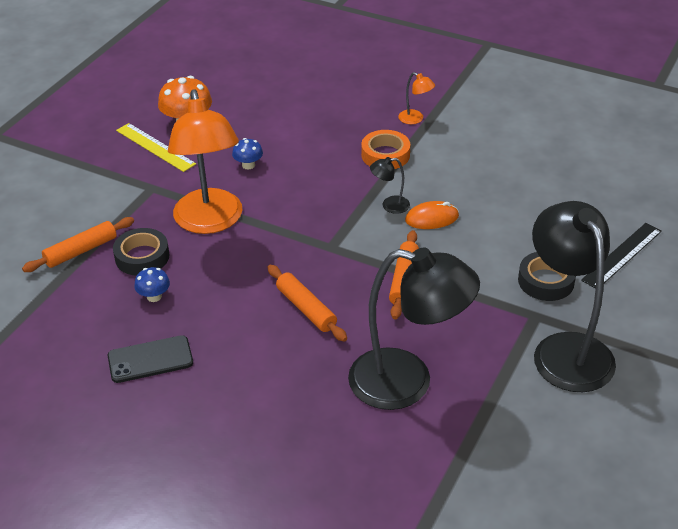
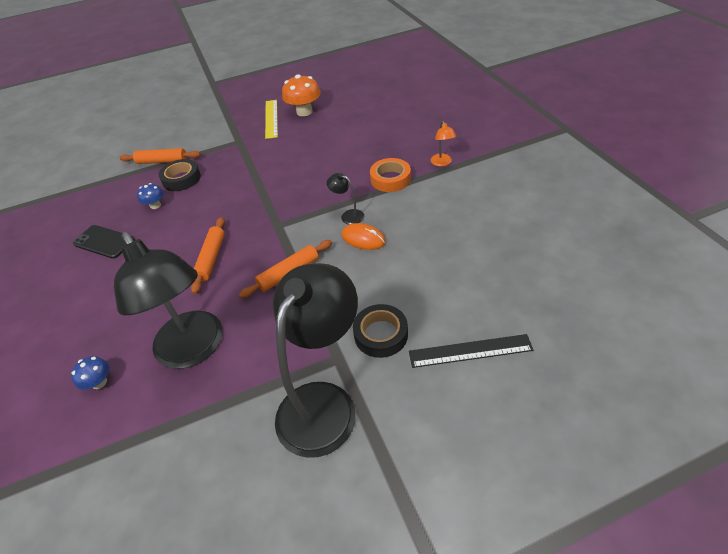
camera: 45 degrees right, 5 degrees up
(210, 222) = (238, 175): orange lamp -> none
(248, 165) = (303, 150): blue mushroom -> blue mushroom (99, 382)

